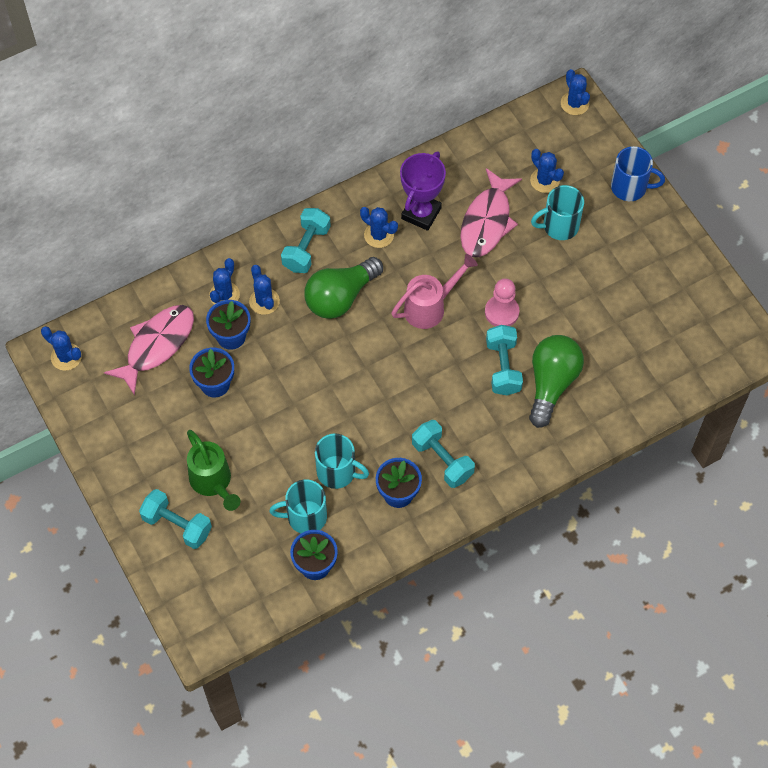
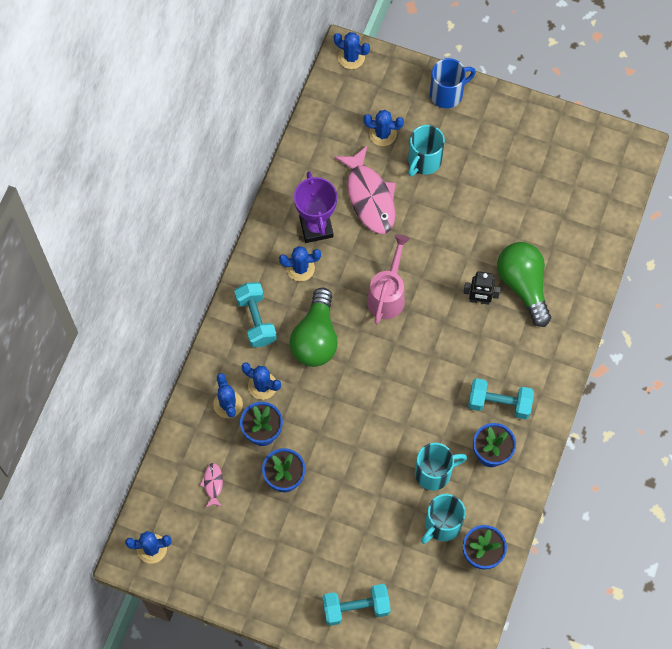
camera: 40 degrees left, 5 degrees up
(156, 345) = (213, 484): pink fish -> pink fish, size x0.43
(213, 482) = (352, 554): green watering can -> none
(501, 312) = (441, 259): pink pawn -> none
(503, 367) = (479, 300): turquoise dumbbell -> black robot

